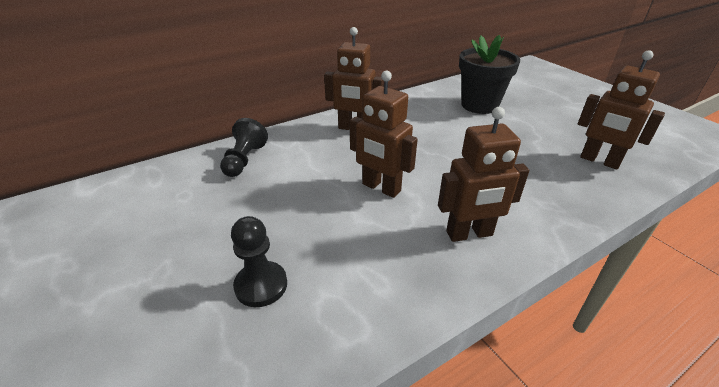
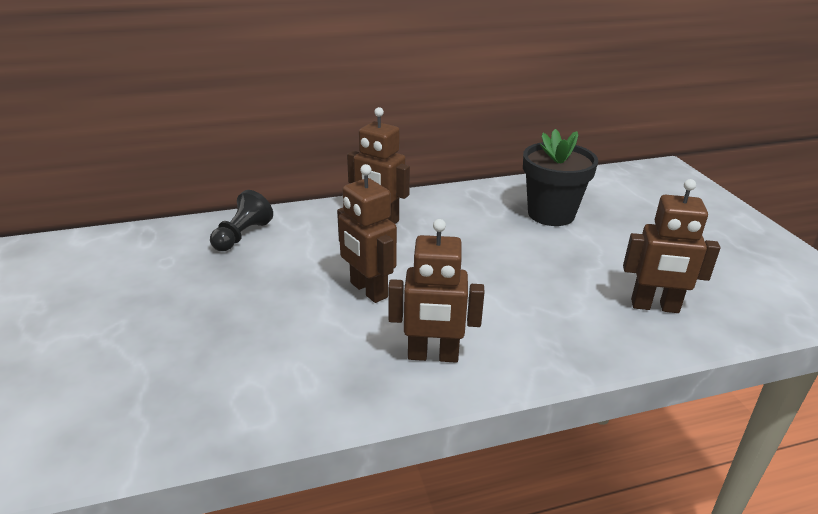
camera: 15 degrees right, 5 degrees down
(261, 285) = (195, 360): black pawn -> none
(599, 161) = (654, 306): brown robot -> brown robot turned 45 degrees counterclockwise

